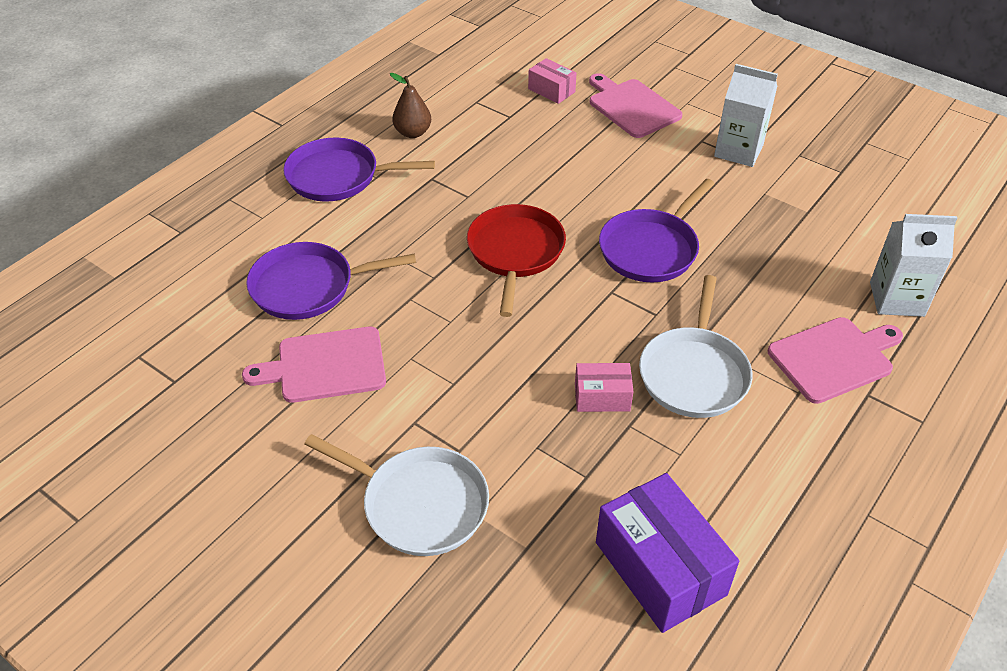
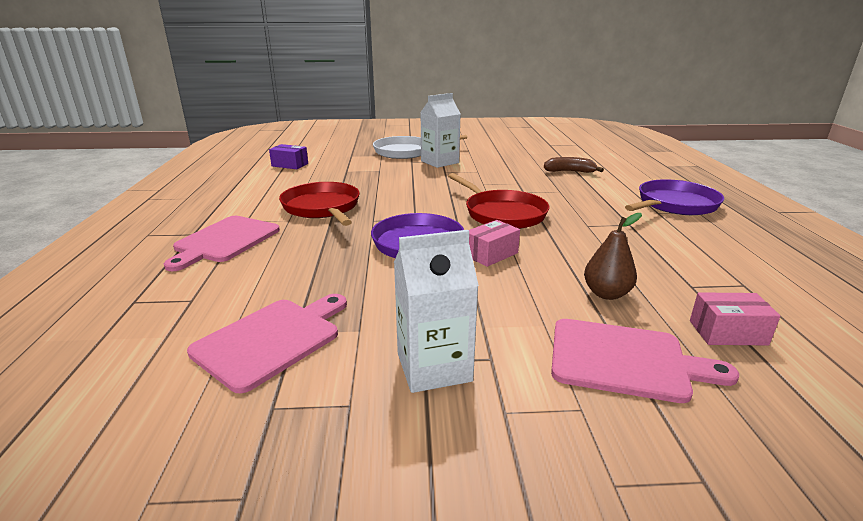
camera: 140 degrees right, 20 degrees down
(308, 287) = (569, 171): purple pan -> brown banana
(325, 366) = (507, 160): pink cutting board -> pink cutting board (271, 339)
(413, 133) = (711, 241): brown pear -> brown pear (606, 294)
(602, 397) = (366, 188): pink box -> pink box (491, 254)
(660, 568) = (290, 165): purple box -> purple box, size x0.53
(694, 374) = (322, 207): white pan -> red pan
(896, 299) = (169, 292): white carton -> white carton (440, 162)

